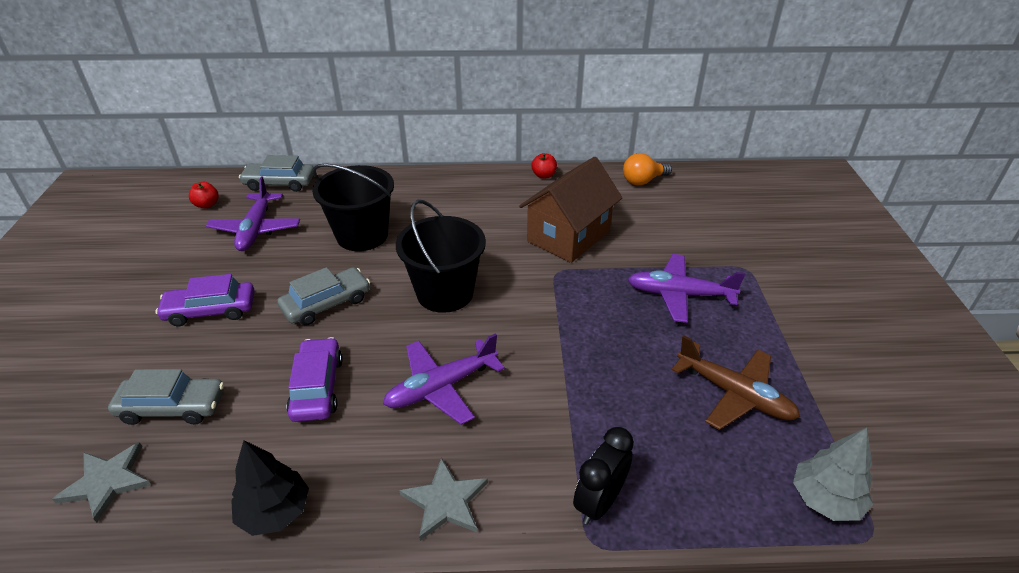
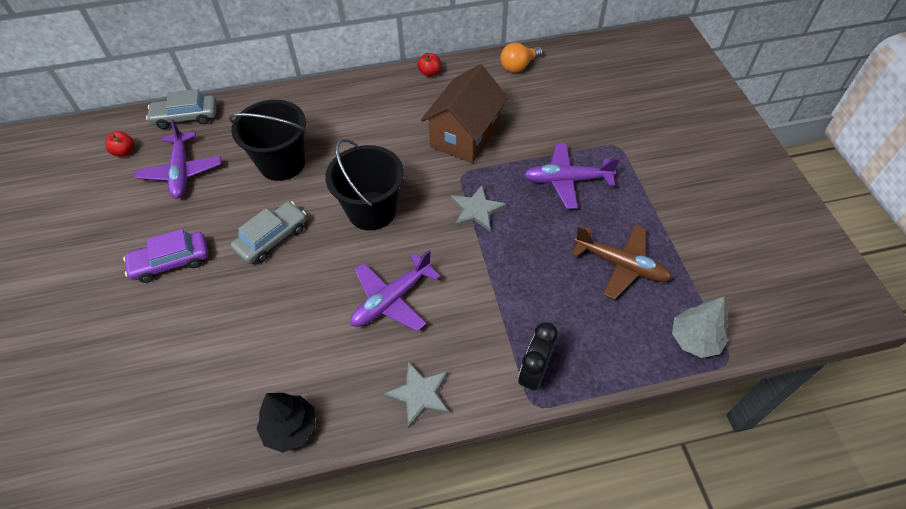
camera: 10 degrees left, 15 degrees up
(107, 482) = (145, 430): grey star -> grey star (477, 210)
(172, 407) = (173, 357): grey car -> none
(317, 387) = (289, 318): purple car -> none

